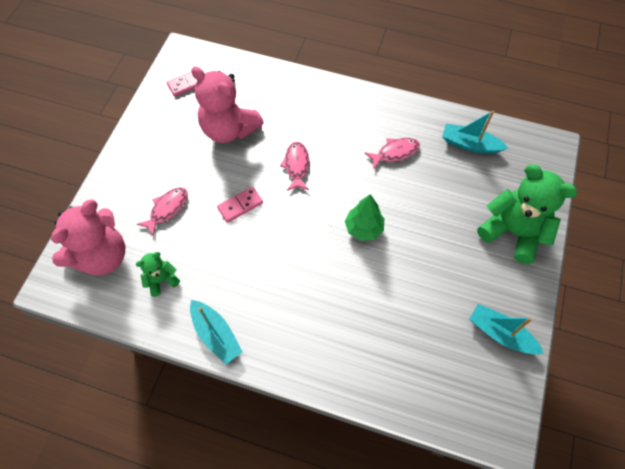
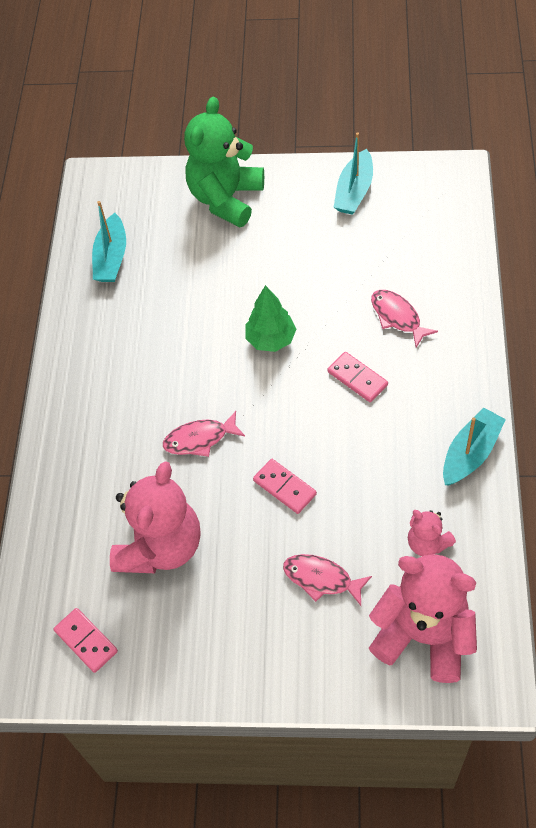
camera: 100 degrees left, 5 degrees down
(161, 280) = (427, 543): green teddy bear -> pink teddy bear
(309, 277) = (357, 378): none -> pink domino
(395, 152) = (146, 332): pink fish -> pink fish (397, 317)

